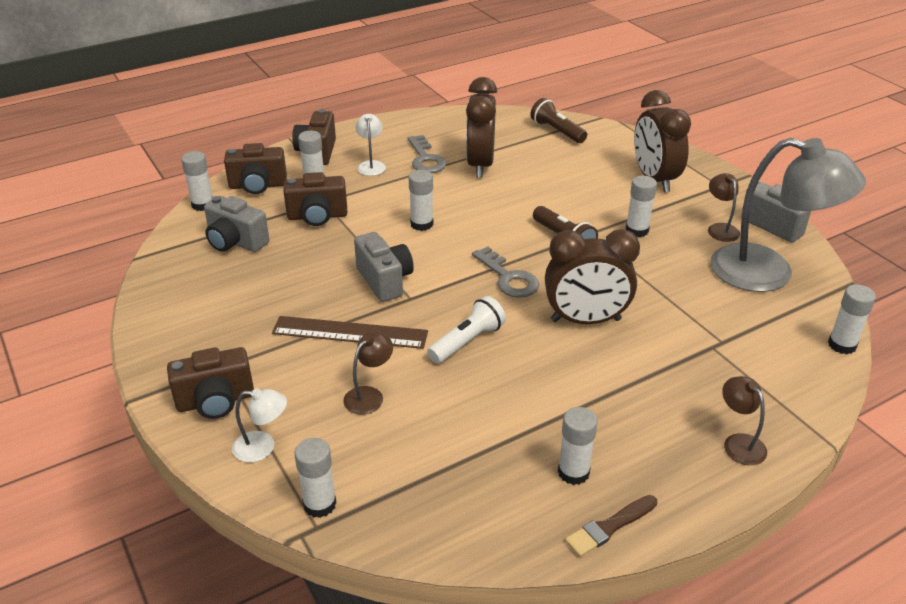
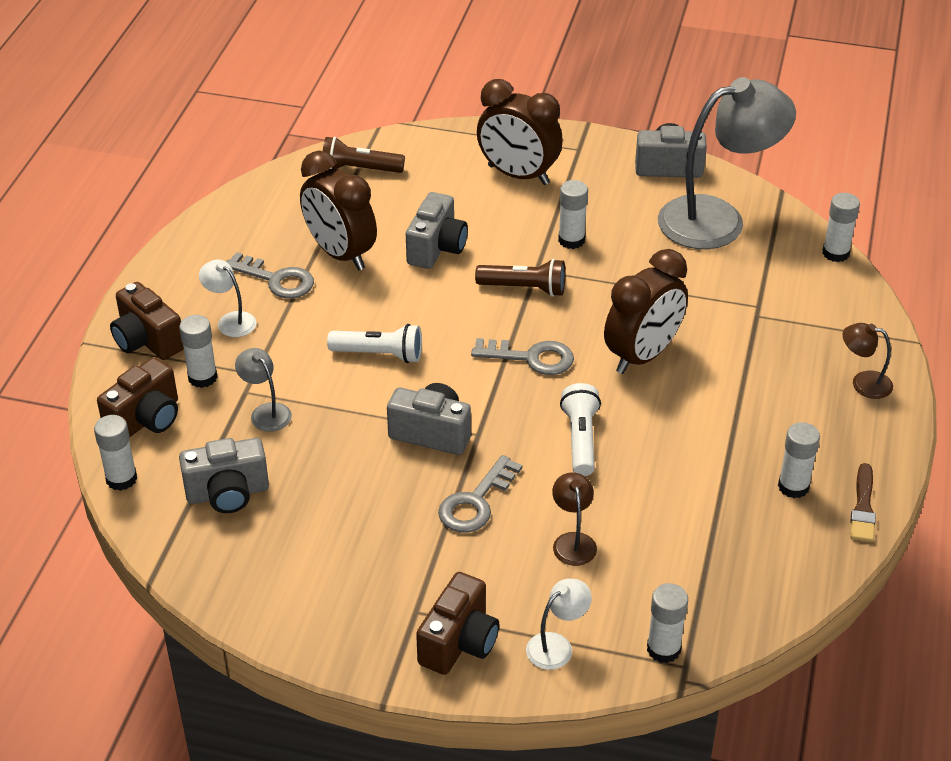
camera: 45 degrees left, 5 degrees up
(317, 216) = (266, 412): brown camera -> grey lamp
(350, 333) = (476, 502): brown ruler -> grey key
(421, 224) = (379, 354): white glue stick -> white flashlight
(541, 190) = (436, 248): none -> grey camera
(720, 228) = (633, 196): brown lamp -> none

